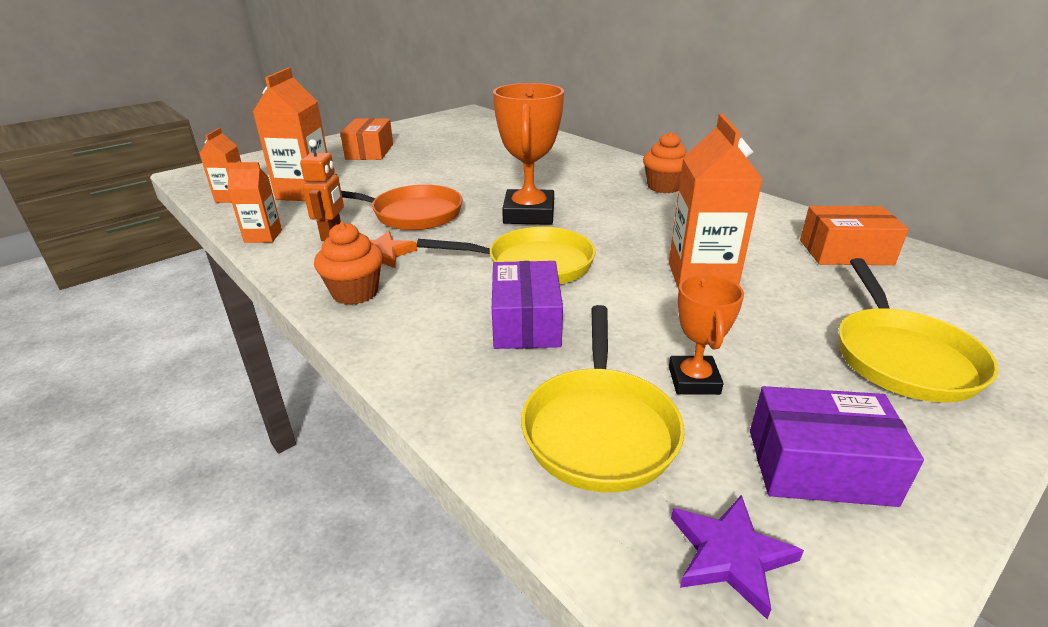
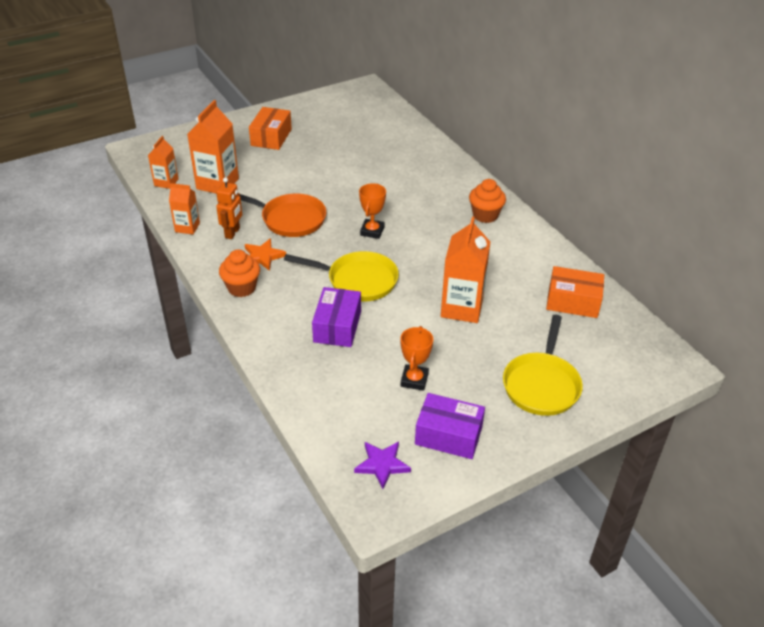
camera: 10 degrees right, 10 degrees up
(529, 214) = (372, 231): orange trophy -> orange trophy, size x0.57
(599, 428) = (351, 398): yellow pan -> none

